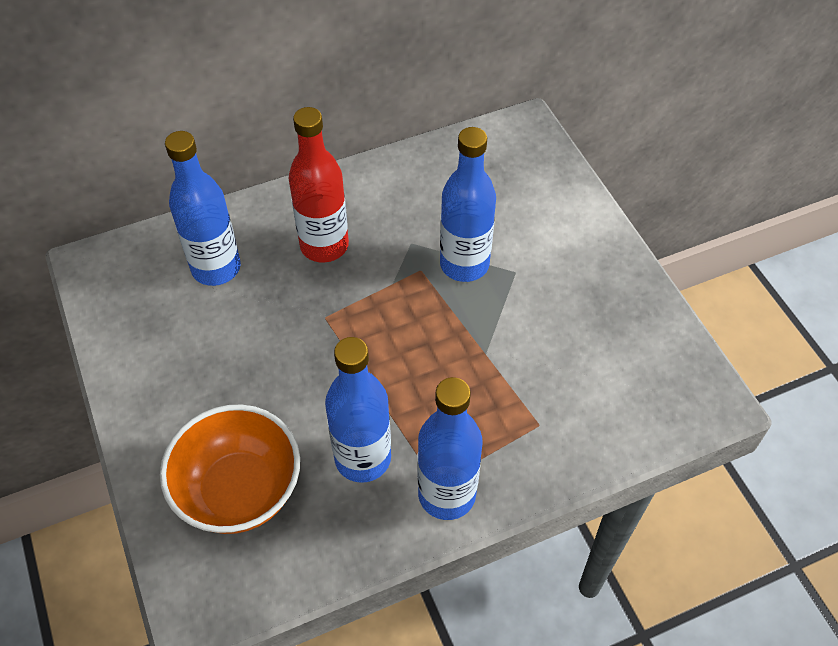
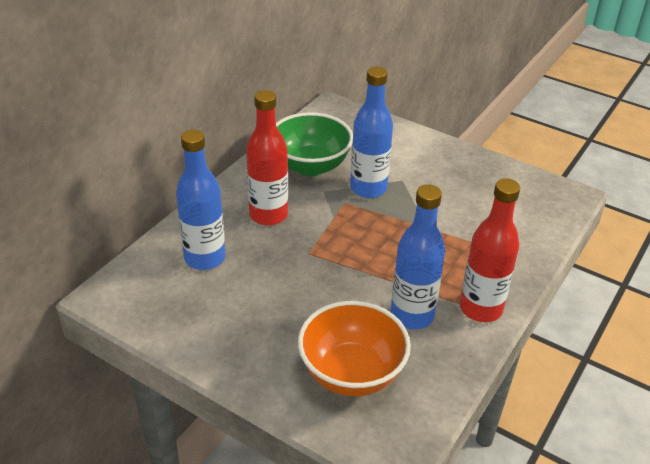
camera: 35 degrees left, 15 degrees down
(425, 201) = (310, 166): none -> green bowl
(447, 494) = (480, 308): blue bottle -> red bottle

